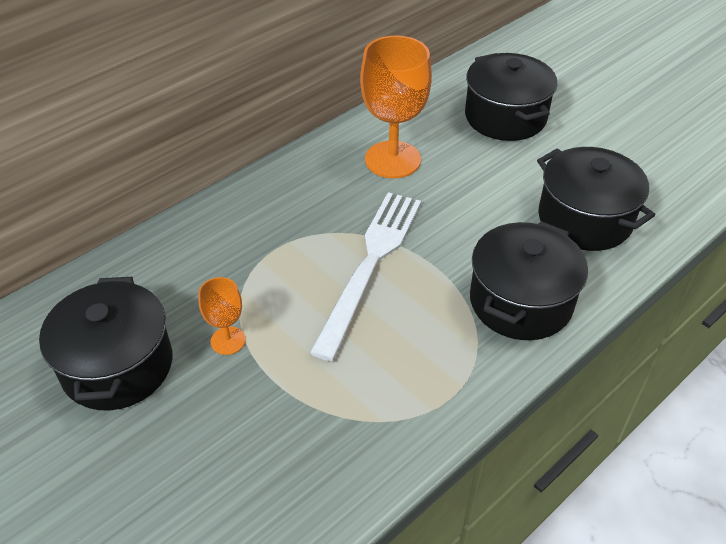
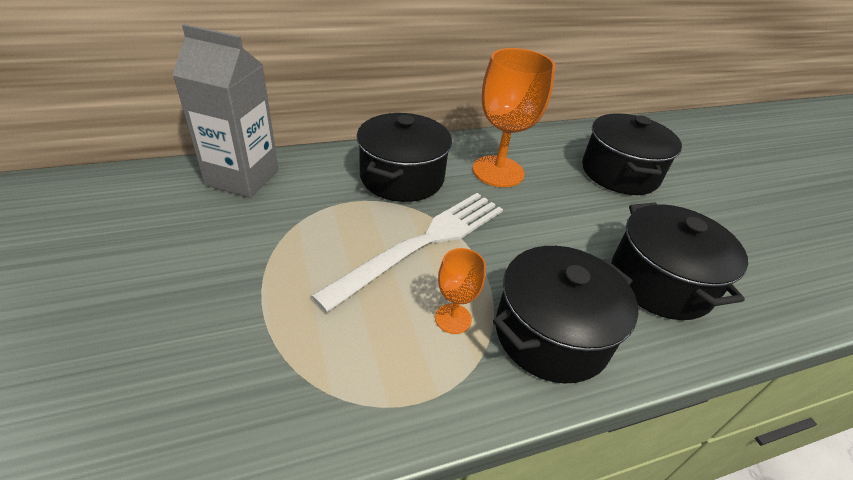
camera: 20 degrees right, 5 degrees down
(117, 366) = (151, 240): black pot -> black pot (402, 177)
(148, 266) = (242, 178): none -> grey carton
(228, 340) = (253, 257): orange goblet -> orange goblet (453, 318)

